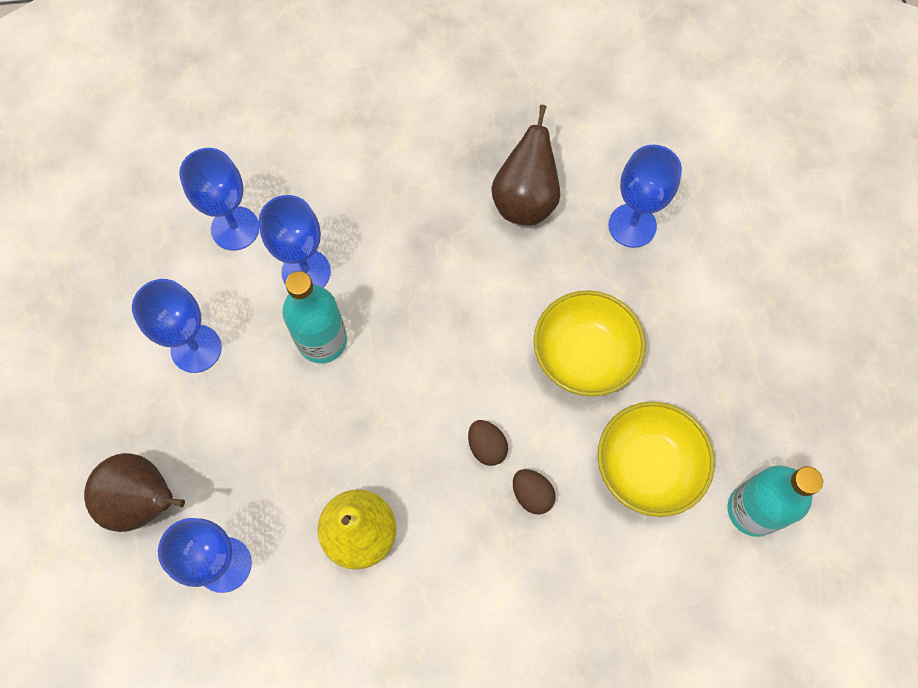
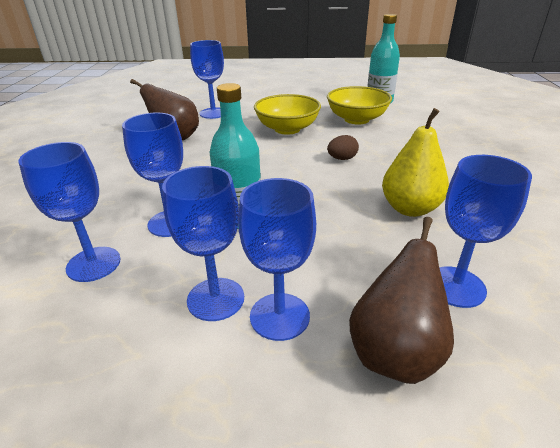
camera: 80 degrees left, 35 degrees down
(178, 406) = (279, 316): none -> blue goblet
(532, 494) = (374, 148): brown egg -> none

